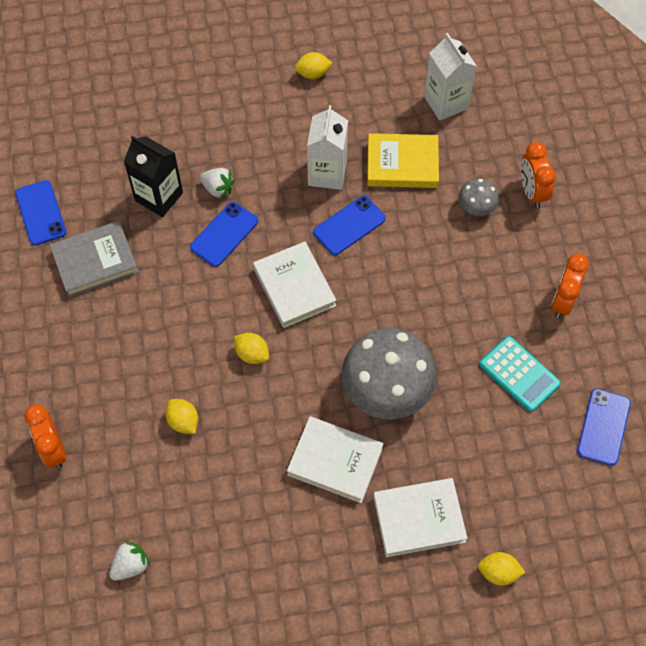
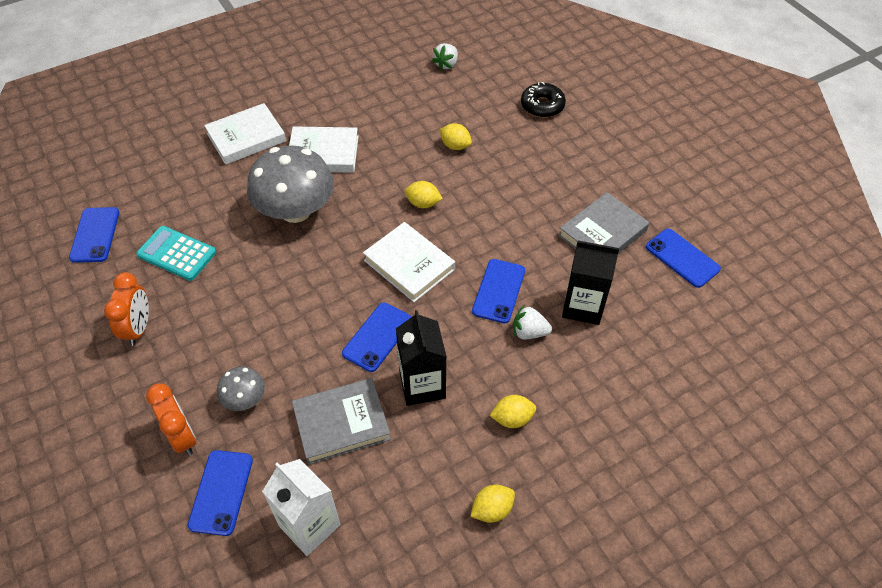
camera: 160 degrees right, 10 degrees down
(53, 449) = (542, 106): orange clock -> black donut
(327, 173) = (422, 385): white carton -> black carton
(402, 164) = (341, 423): yellow book -> grey book
(498, 572) = (178, 124): yellow lemon -> yellow lemon (512, 418)
(506, 143) = (221, 492): none -> blue phone

